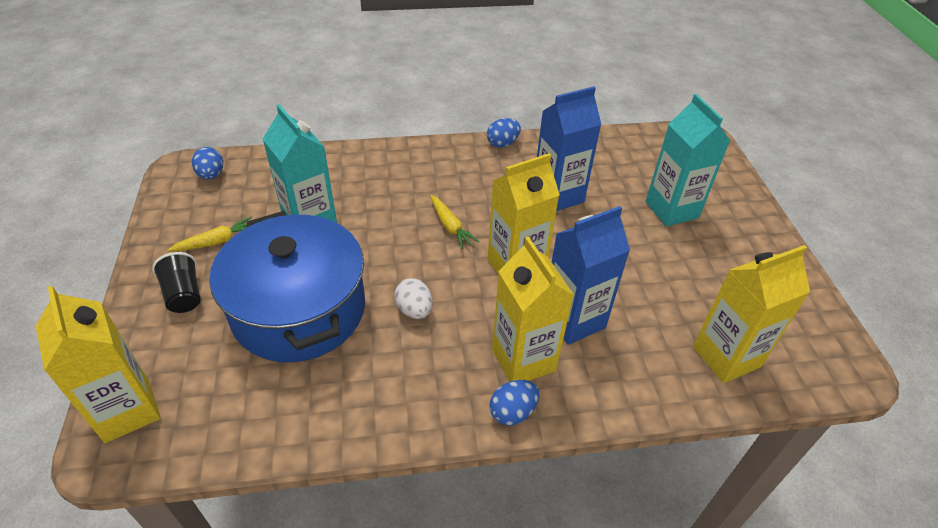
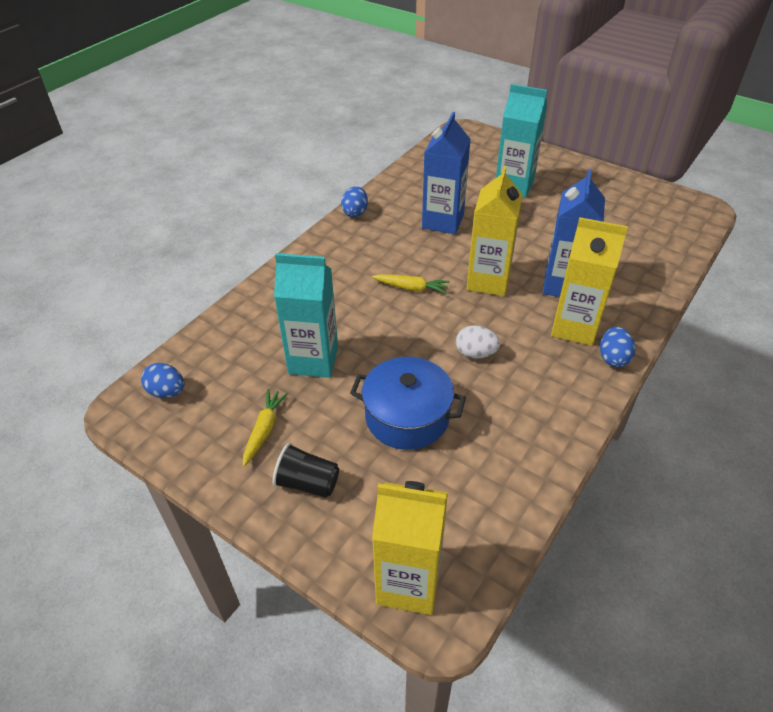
camera: 45 degrees left, 0 degrees up
(299, 310) = (407, 417): blue pot -> blue pot, size x0.63
(726, 357) = (652, 244): yellow carton -> none

